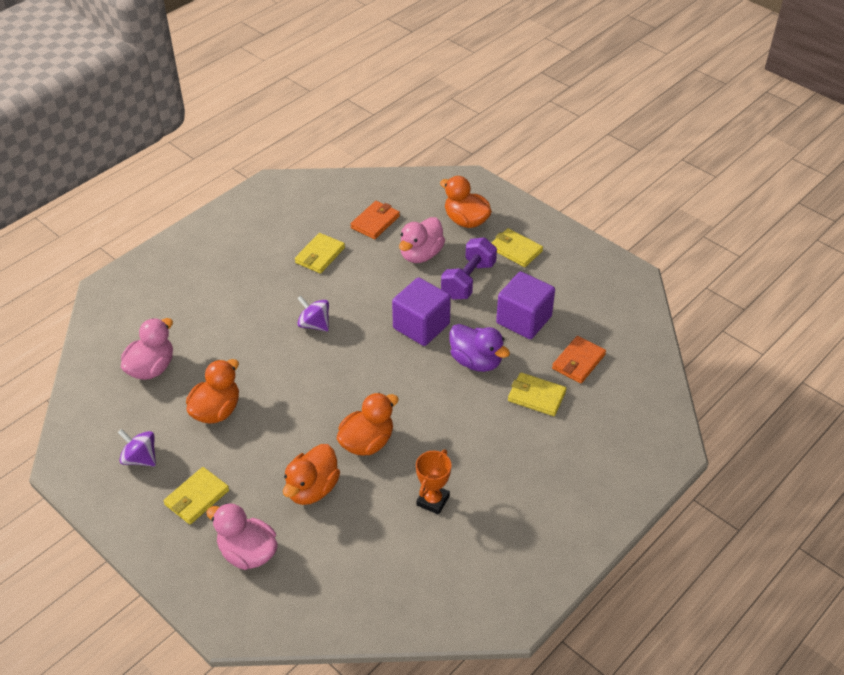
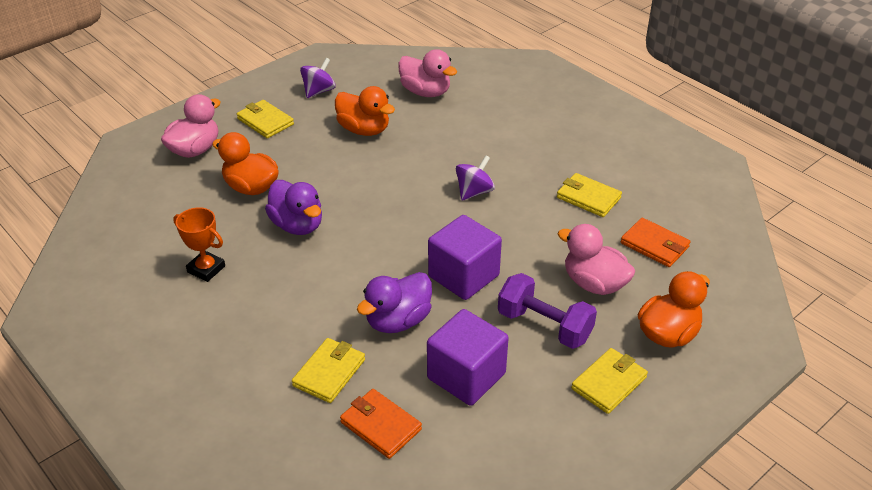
camera: 95 degrees right, 5 degrees down
(367, 442) = (297, 225): orange duck -> purple duck

